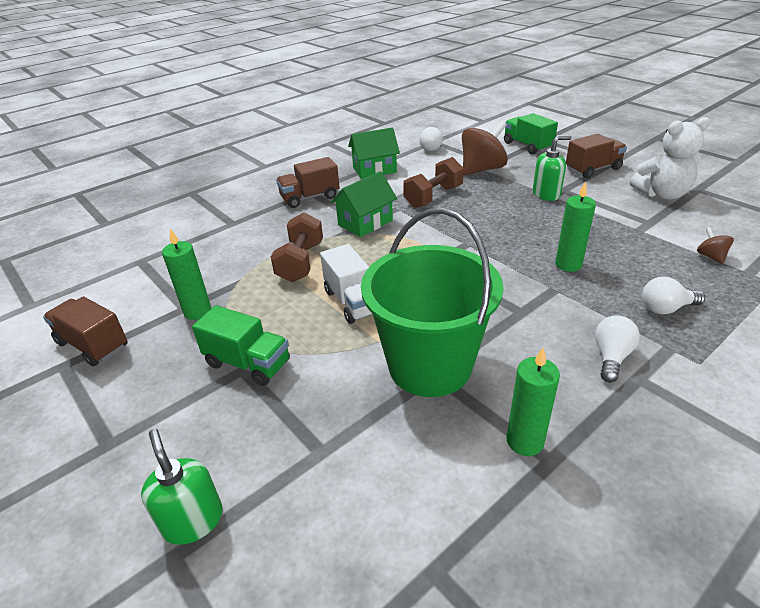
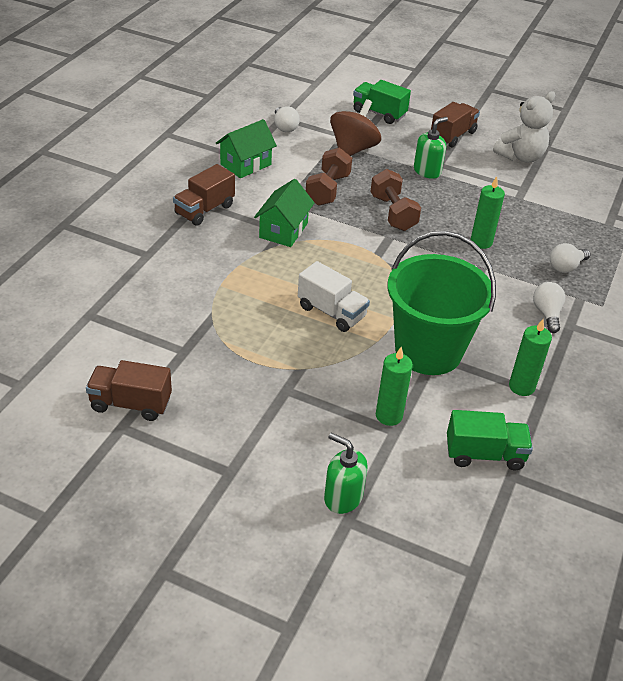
camera: 30 degrees left, 5 degrees up
(197, 311) = (200, 351): green candle -> green candle (389, 416)
(248, 363) = (286, 384): green truck -> green truck (484, 454)
(300, 262) = (255, 284): brown dumbbell -> brown dumbbell (393, 213)
(710, 256) = (579, 214): brown spinning top -> none

